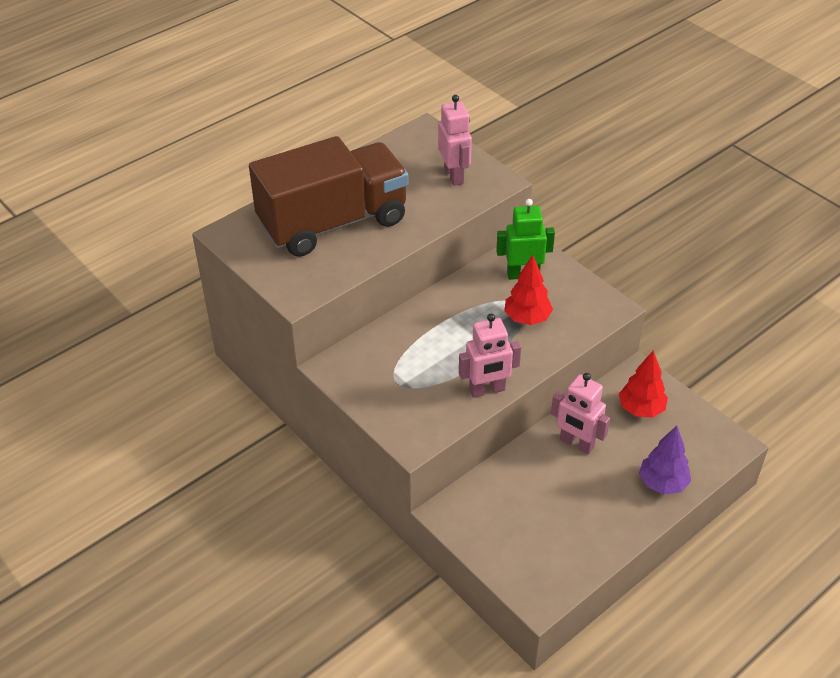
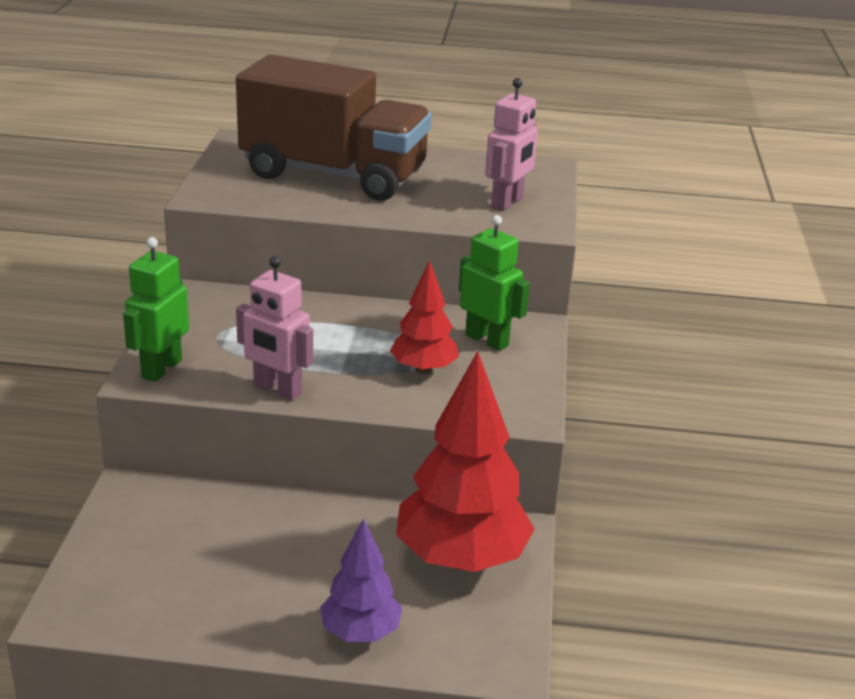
camera: 45 degrees right, 15 degrees down
(411, 428) = (161, 369): none -> green robot
(576, 443) = (340, 534): pink robot -> none
(641, 409) = (461, 558): red tree -> red tree, size x1.80

